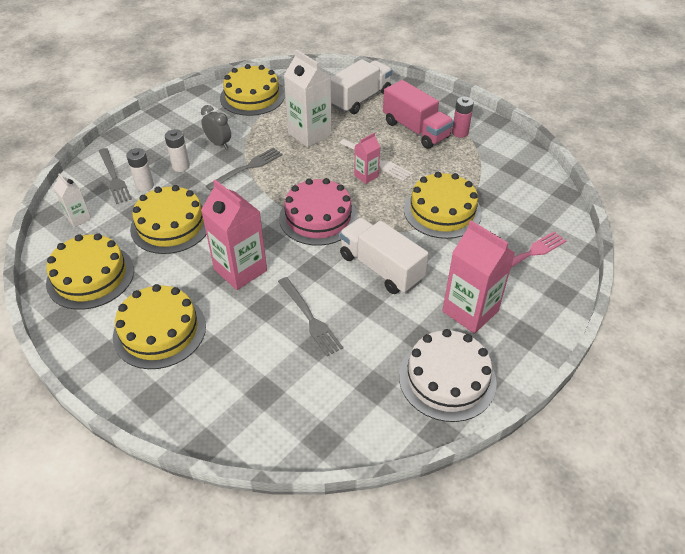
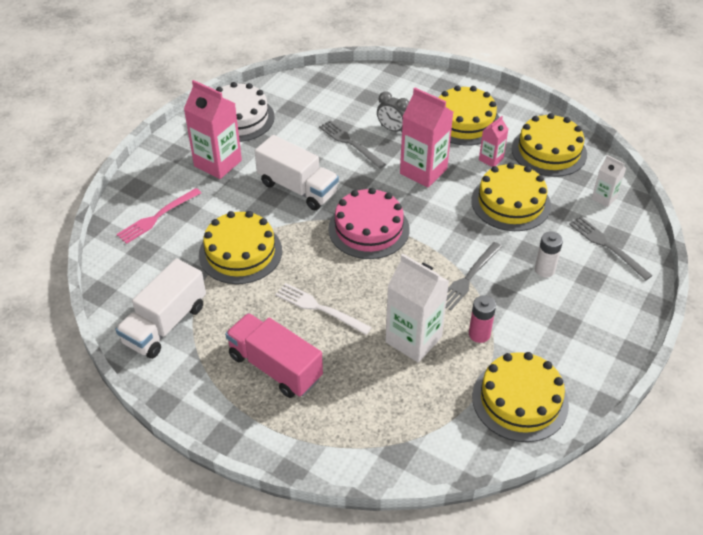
camera: 170 degrees right, 0 degrees up
(145, 186) = (566, 241): white battery -> none
(219, 143) = (520, 308): grey clock -> grey clock (392, 129)
(360, 99) = (361, 418): white truck -> white truck (165, 324)
(366, 176) = (328, 285): pink carton -> pink carton (491, 159)
(460, 133) = (215, 370): pink battery -> pink battery (479, 334)

